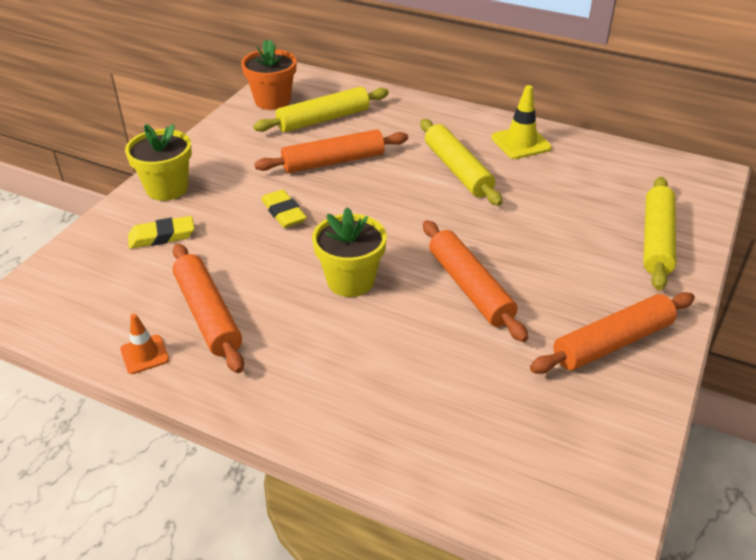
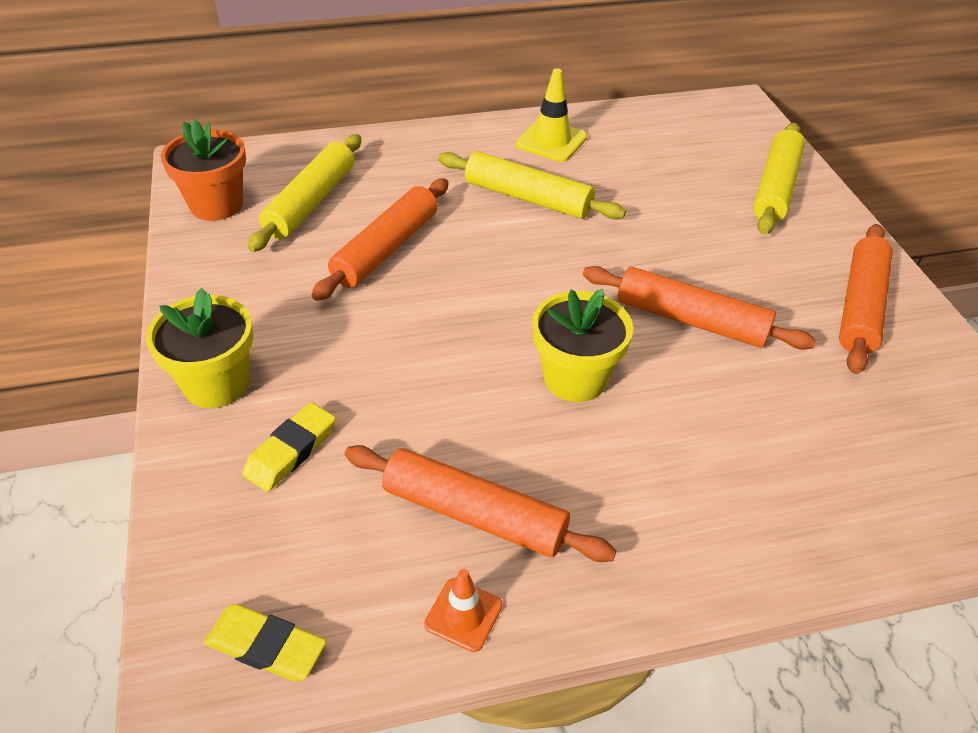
camera: 40 degrees left, 5 degrees up
(284, 212) = (405, 338): yellow eraser -> yellow eraser (266, 646)
(657, 240) = (776, 188): yellow rolling pin -> yellow rolling pin turned 45 degrees clockwise

